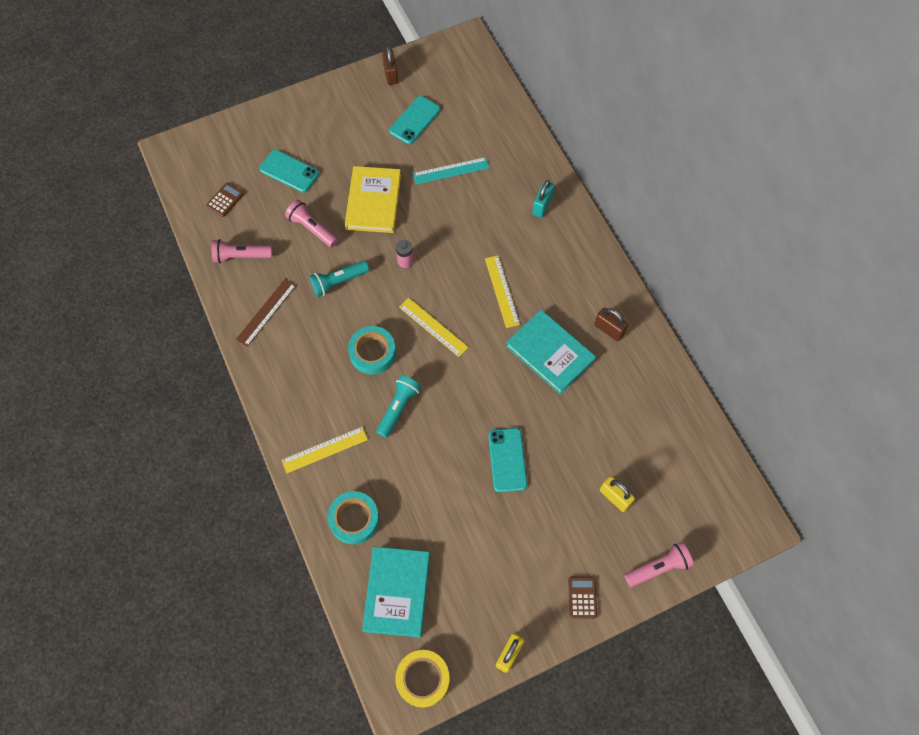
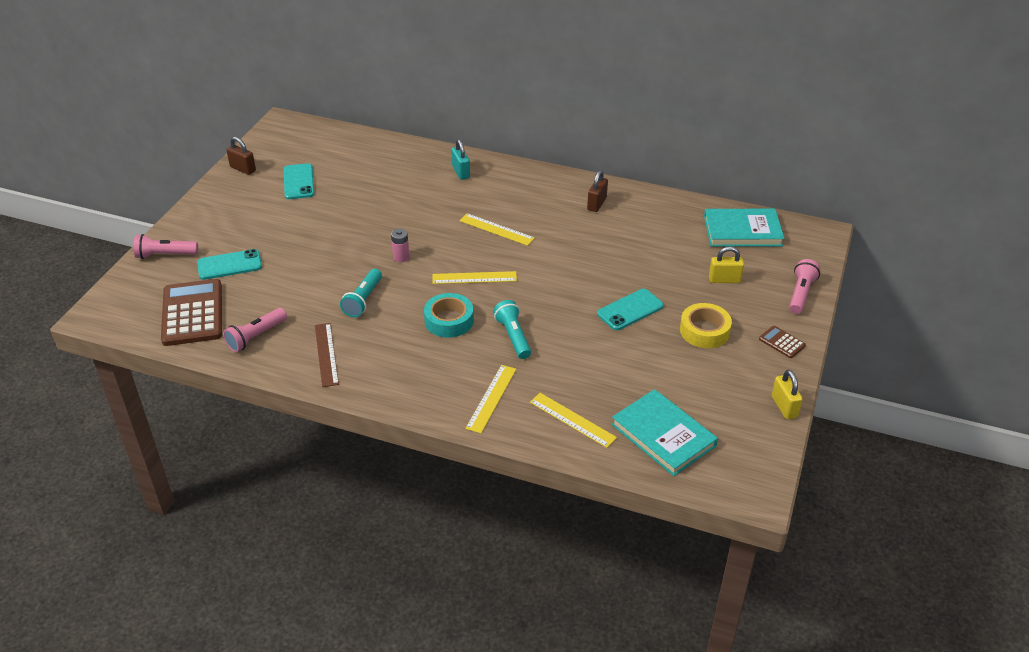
camera: 45 degrees left, 25 degrees down
(225, 200) = (192, 313): brown calculator -> brown calculator, size x2.24
(312, 229) = (297, 284): pink flashlight -> pink flashlight (165, 255)
(354, 519) = (572, 420): turquoise tape -> yellow ruler
(373, 201) = (328, 241): yellow book -> none
(423, 679) = (752, 467): yellow tape -> yellow tape (704, 331)
(451, 170) = (366, 192): turquoise ruler -> none
(507, 460) = (630, 310): turquoise phone -> turquoise phone turned 75 degrees counterclockwise
(550, 353) = (576, 239): turquoise book -> turquoise book (742, 231)
(608, 329) = (596, 204): brown padlock -> brown padlock turned 60 degrees counterclockwise

